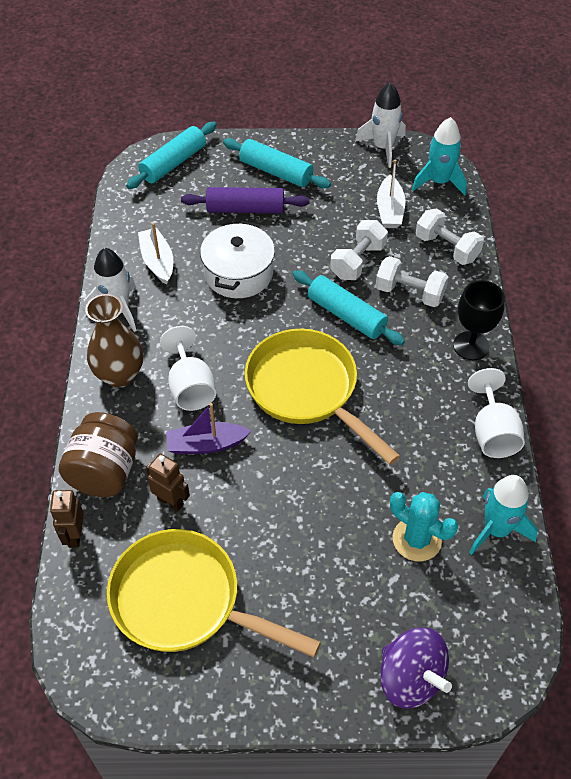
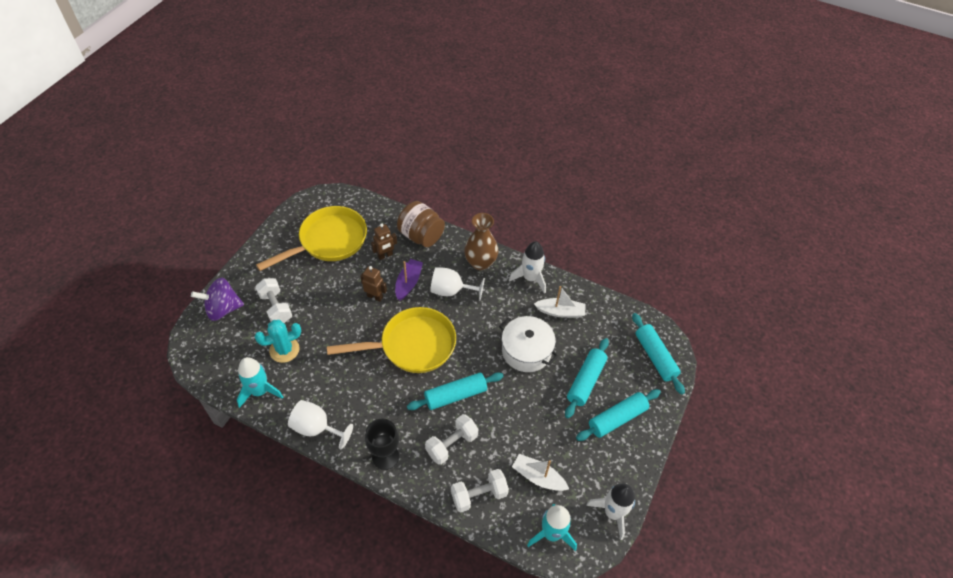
camera: 115 degrees right, 0 degrees up
(74, 535) = (393, 214): brown robot -> brown robot (375, 296)
(245, 209) = (585, 381): purple rolling pin -> turquoise rolling pin
(358, 261) = (498, 427): white dumbbell -> white dumbbell (276, 307)

